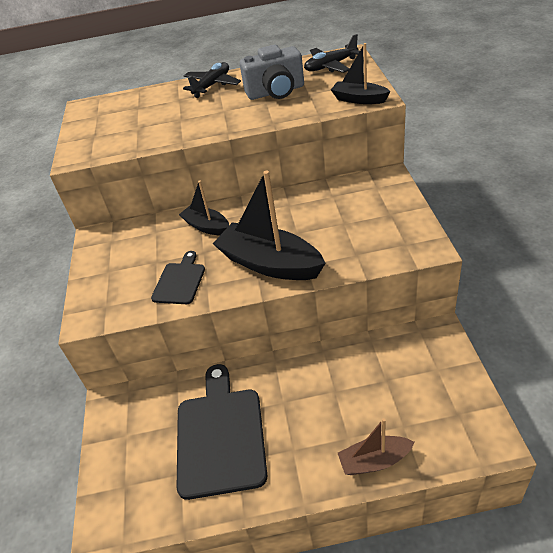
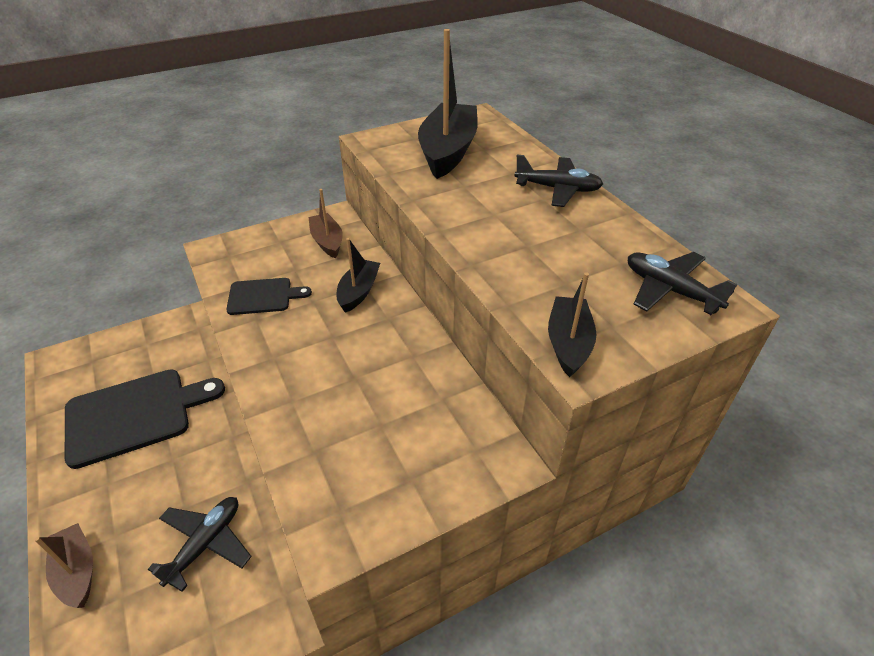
camera: 65 degrees right, 0 degrees up
(130, 241) = (327, 241): none -> brown boat
(270, 264) = (293, 364): black boat -> black boat (448, 151)
(276, 92) = (560, 249): grey camera -> none
(370, 375) = (206, 544): none -> black plane

